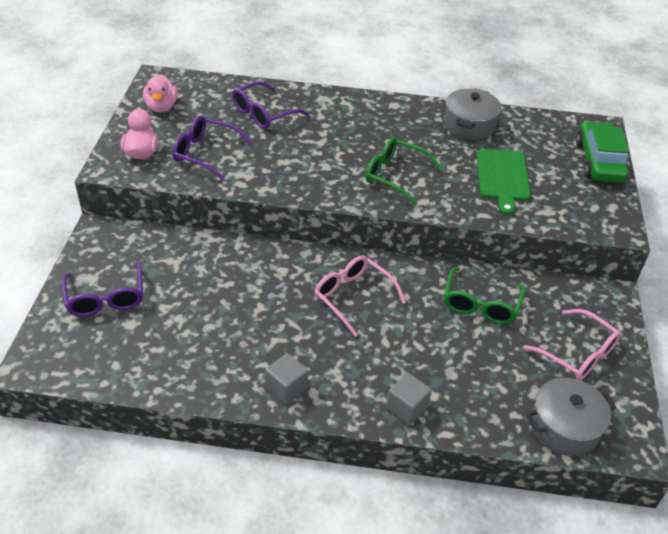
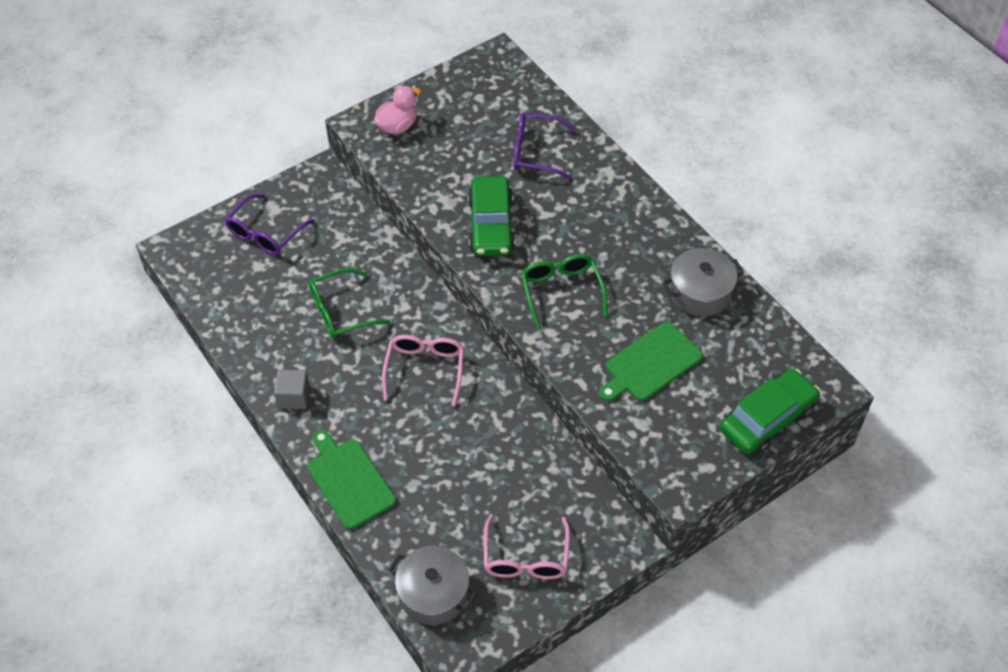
camera: 50 degrees right, 10 degrees up
(161, 107) = (464, 90): pink duck -> none
(205, 153) = (442, 159): purple glasses -> none
(295, 169) = (491, 225): none -> green car
(407, 408) = (349, 480): grey cube -> green cutting board
(480, 305) = (509, 456): green glasses -> green glasses (340, 312)

